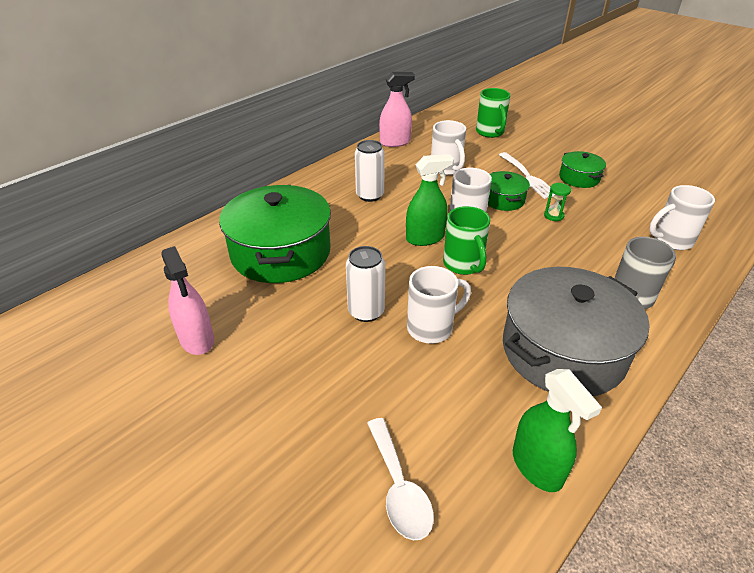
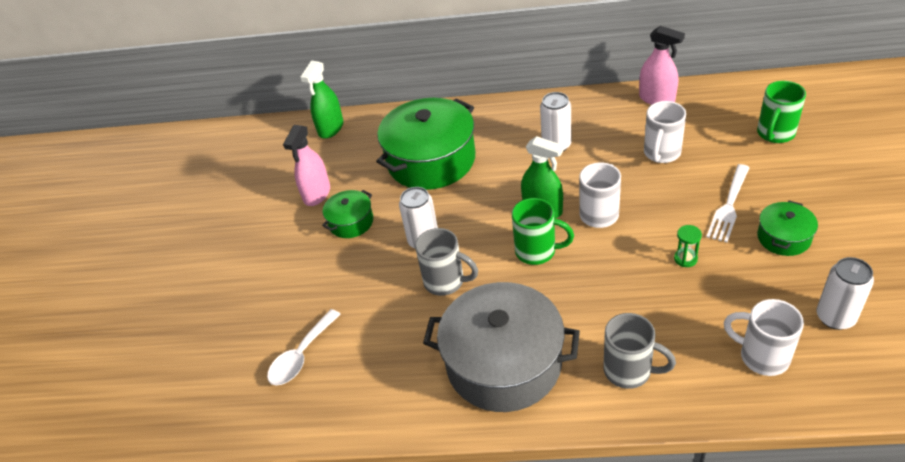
camera: 55 degrees right, 5 degrees up
(431, 328) = (445, 281): white mug -> grey mug
(463, 265) = (537, 251): green mug -> green mug turned 105 degrees counterclockwise
(503, 200) = (664, 215): green pot -> green pot (351, 222)
(537, 466) = (378, 409): green spray bottle -> green spray bottle (331, 128)
(663, 201) = (835, 317): none -> white can

